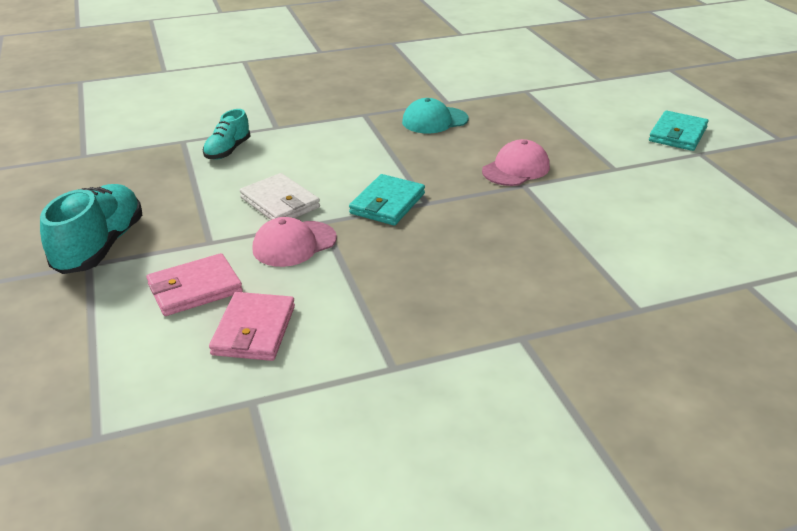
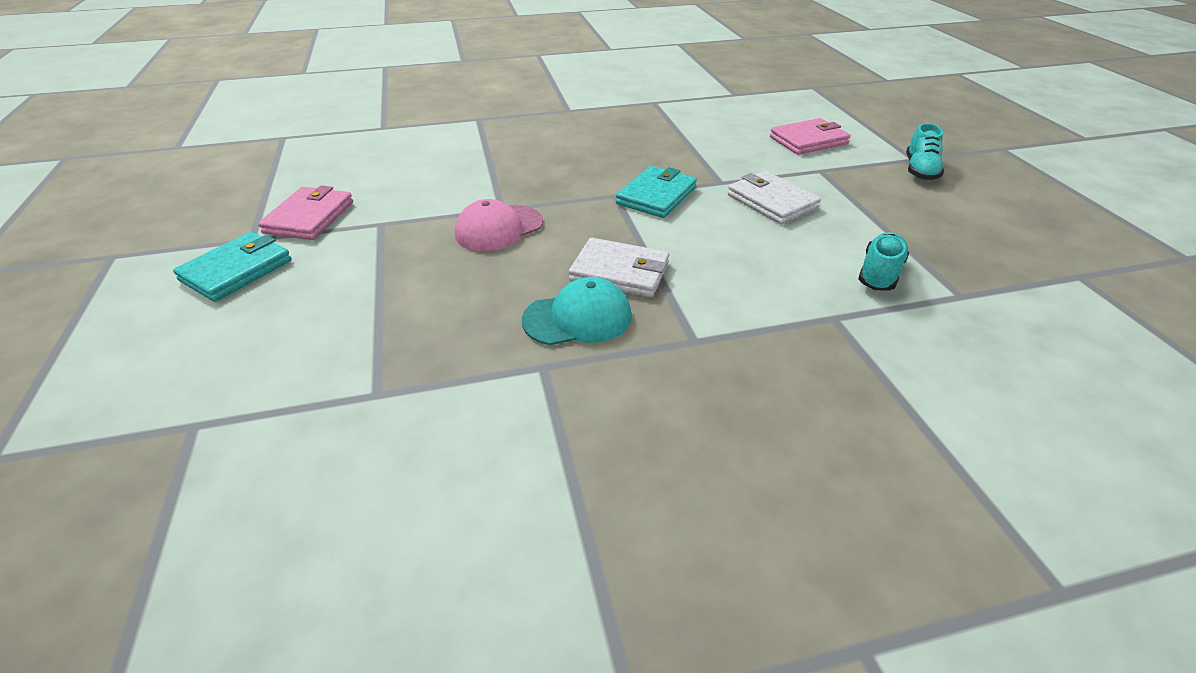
camera: 175 degrees left, 5 degrees up
(100, 246) = (920, 171): turquoise shoe -> turquoise shoe, size x0.59
(254, 330) = (749, 119): pink wallet -> pink wallet (309, 217)
(294, 244) = (741, 165): pink cap -> none
(412, 144) = (620, 272): none -> white wallet

